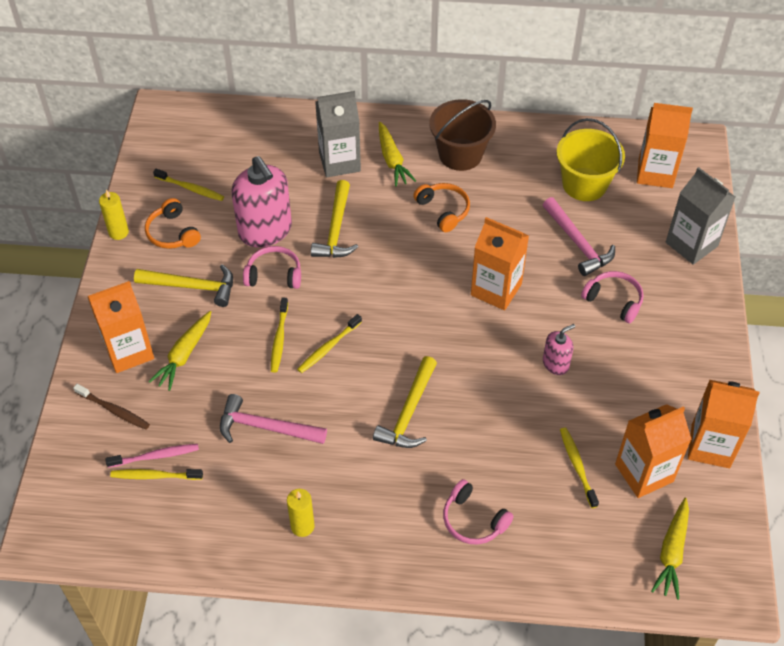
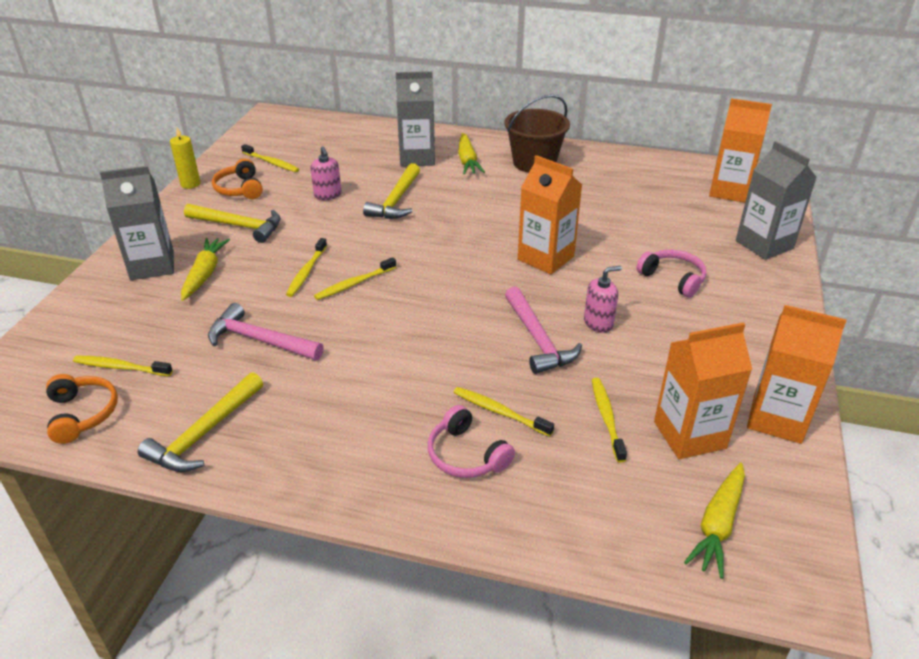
camera: 10 degrees right, 15 degrees down
(113, 410) = (110, 308): brown toothbrush -> none
(129, 351) = (152, 265): orange carton -> grey carton
(155, 456) = (131, 351): pink toothbrush -> none
(184, 355) = (205, 274): yellow carrot -> yellow carrot turned 150 degrees clockwise
(265, 230) = (328, 195): pink soap dispenser -> pink soap dispenser, size x0.50
(274, 275) = (322, 225): pink headphones -> none
(302, 526) = (260, 434): yellow candle -> none
(408, 412) = (421, 346): yellow hammer -> yellow hammer (204, 433)
(443, 210) = (507, 197): orange headphones -> orange headphones (82, 414)
(491, 473) = (500, 412): none -> yellow toothbrush
(577, 243) = (640, 232): pink hammer -> pink hammer (537, 339)
(584, 184) = (654, 192): yellow bucket -> none

